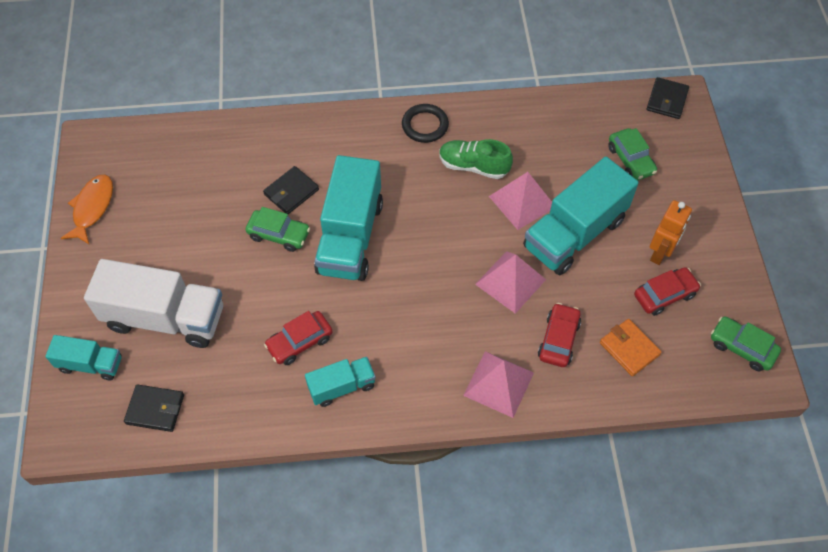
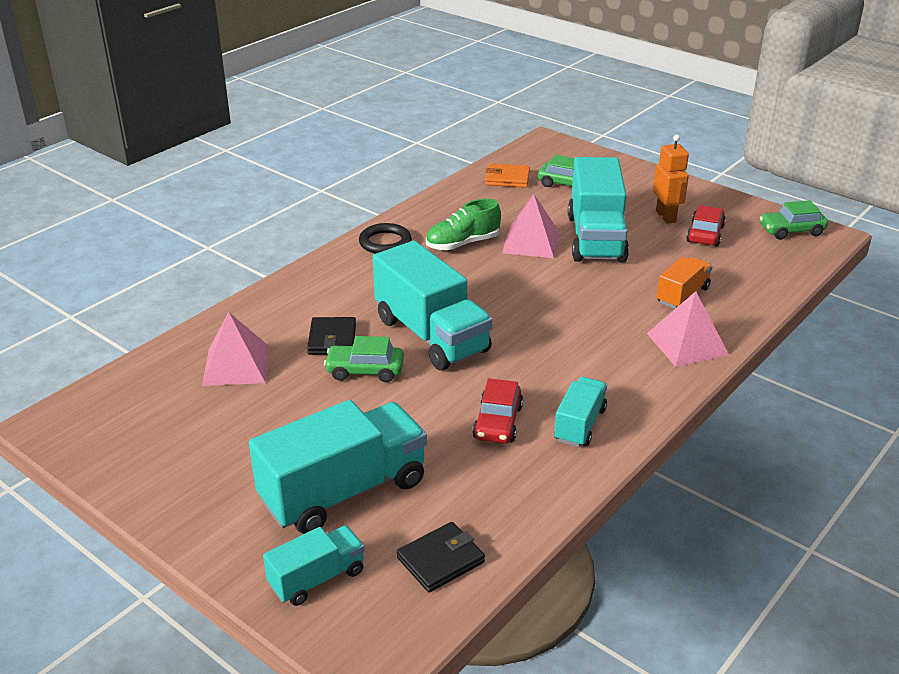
camera: 45 degrees left, 25 degrees down
(92, 208) = (131, 467): orange fish -> none
(165, 318) = (344, 491): white truck -> turquoise truck
(279, 234) = (365, 370): green car -> green car turned 150 degrees counterclockwise
(510, 282) = (597, 287): pink pyramid -> pink pyramid (236, 365)
(558, 339) = (682, 295): red car -> orange truck
(629, 348) = (732, 272): orange wallet -> orange wallet (507, 179)
(667, 100) = (539, 146): black wallet -> none

